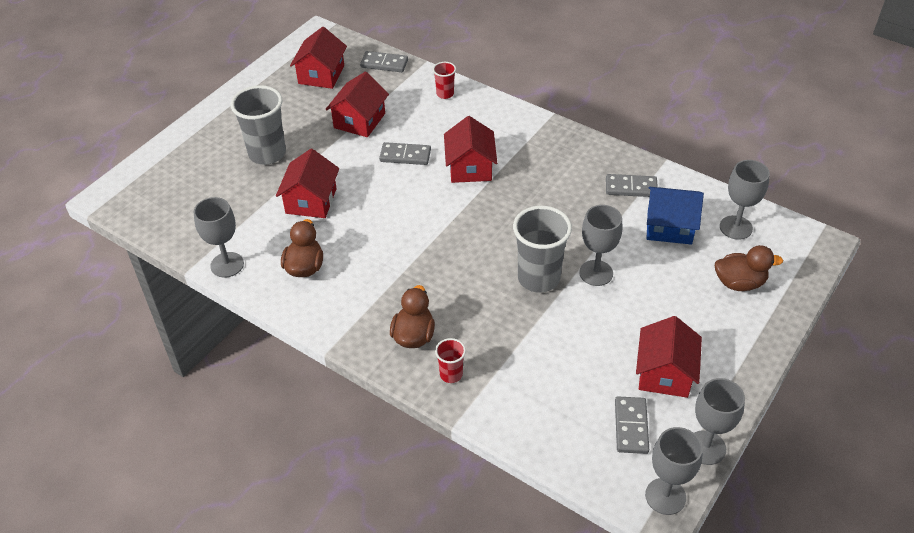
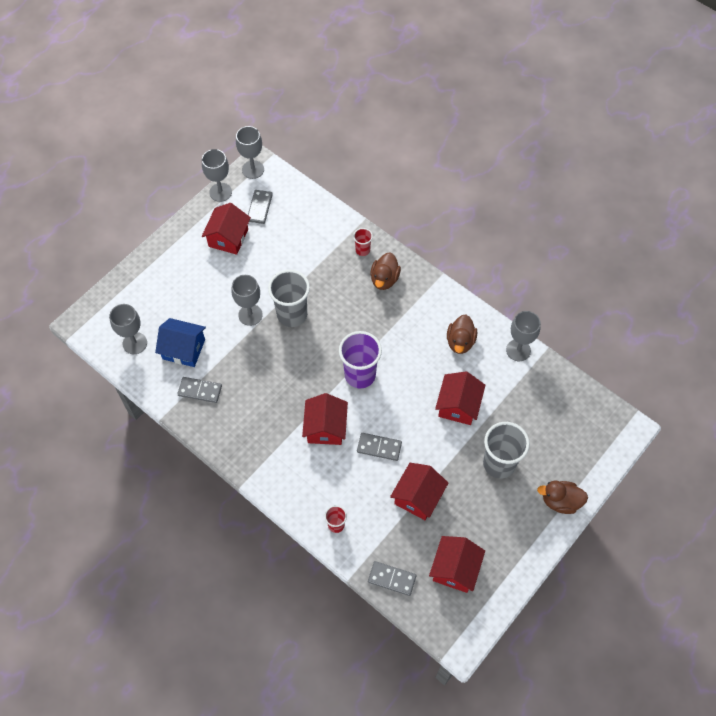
camera: 175 degrees left, 15 degrees up
(436, 220) = (360, 375): none -> purple cup
(739, 283) = (153, 296): brown duck -> brown duck (560, 501)

